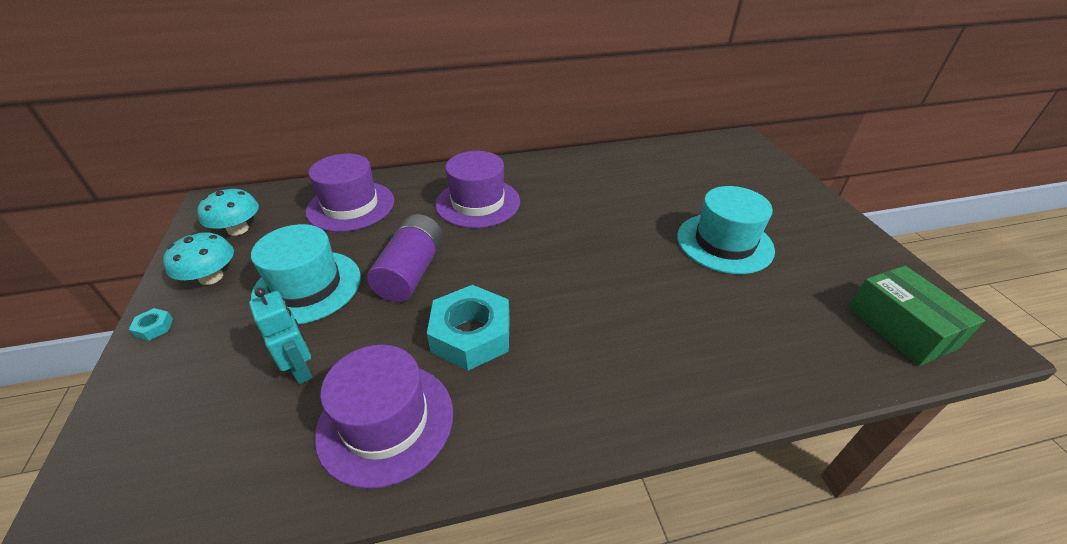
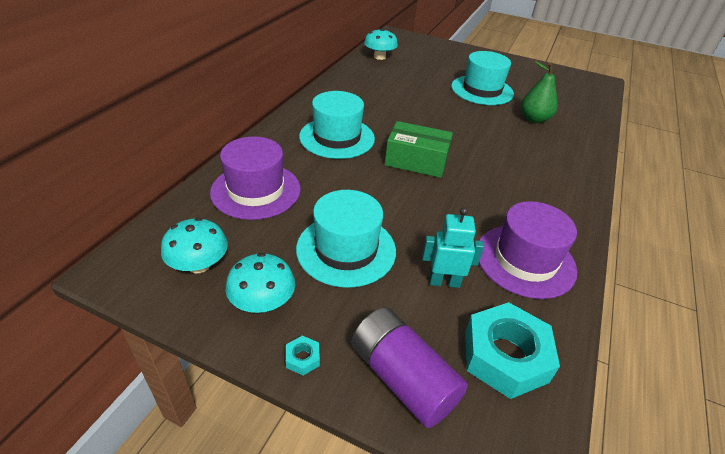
camera: 55 degrees left, 0 degrees up
(411, 272) = (386, 196): purple battery -> purple battery (402, 377)
(471, 335) = (477, 199): turquoise nut -> turquoise nut (505, 356)
(478, 203) = (337, 137): purple hat -> turquoise hat
(671, 154) = (379, 57): none -> turquoise mushroom
(724, 313) = (534, 119): none -> green pear
(900, 327) = (580, 90): green box -> green box (416, 161)

